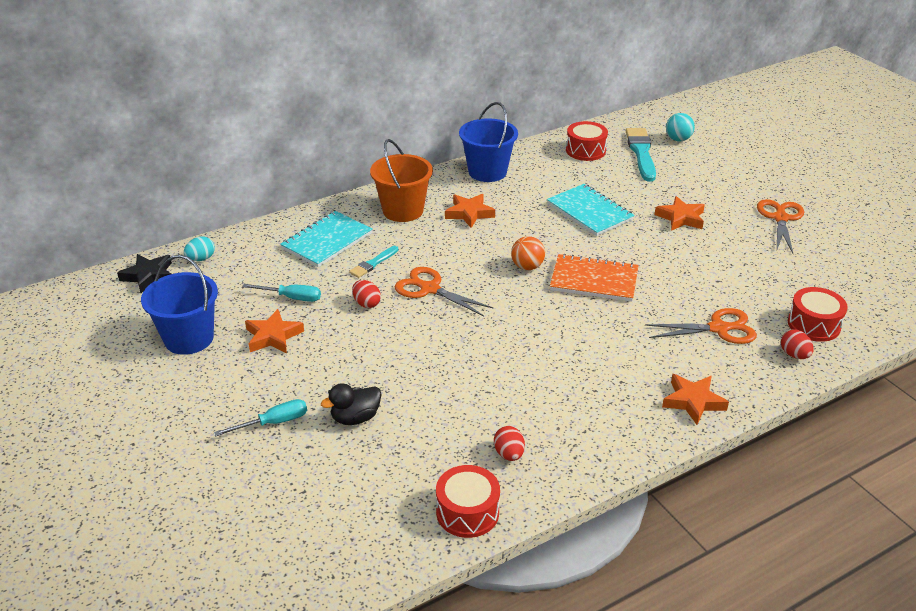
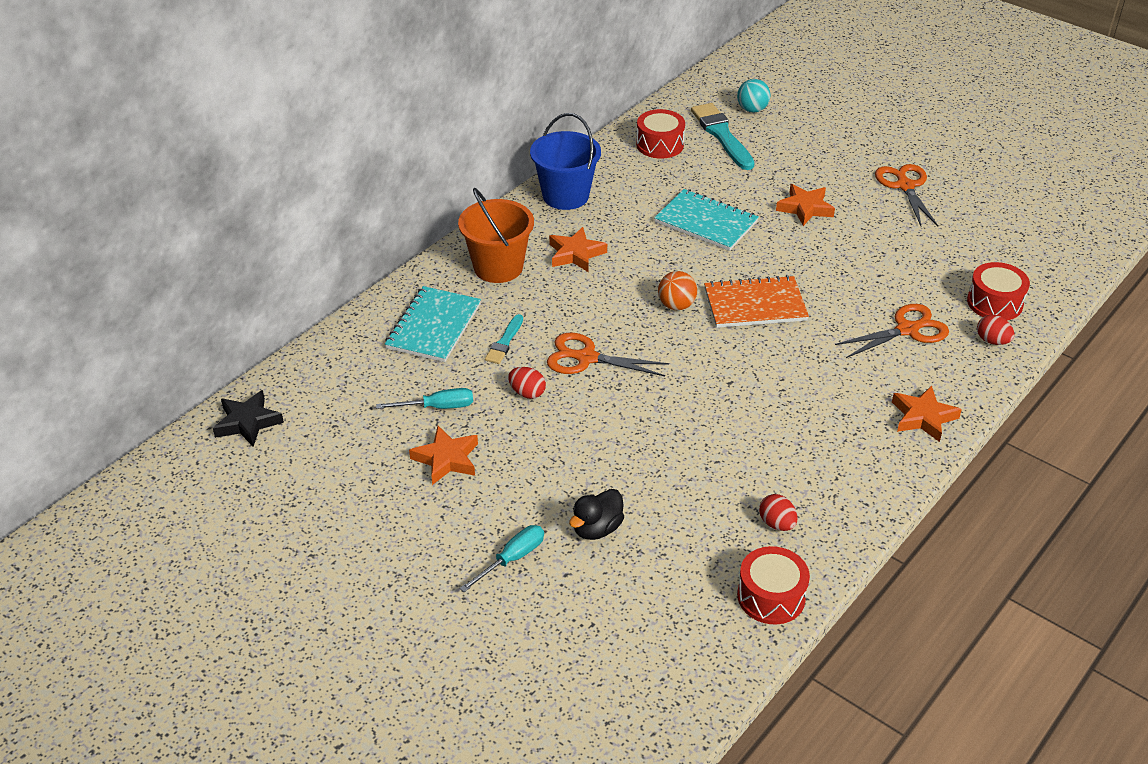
camera: 20 degrees left, 5 degrees up
(189, 338) = (350, 487): blue bucket -> none
(201, 259) = (297, 385): turquoise egg -> none

